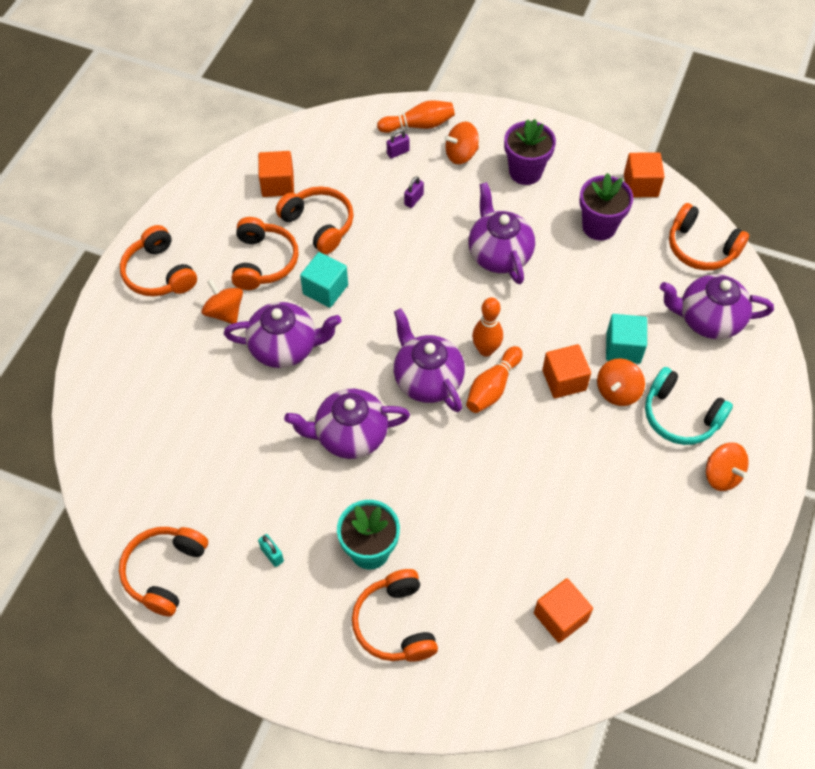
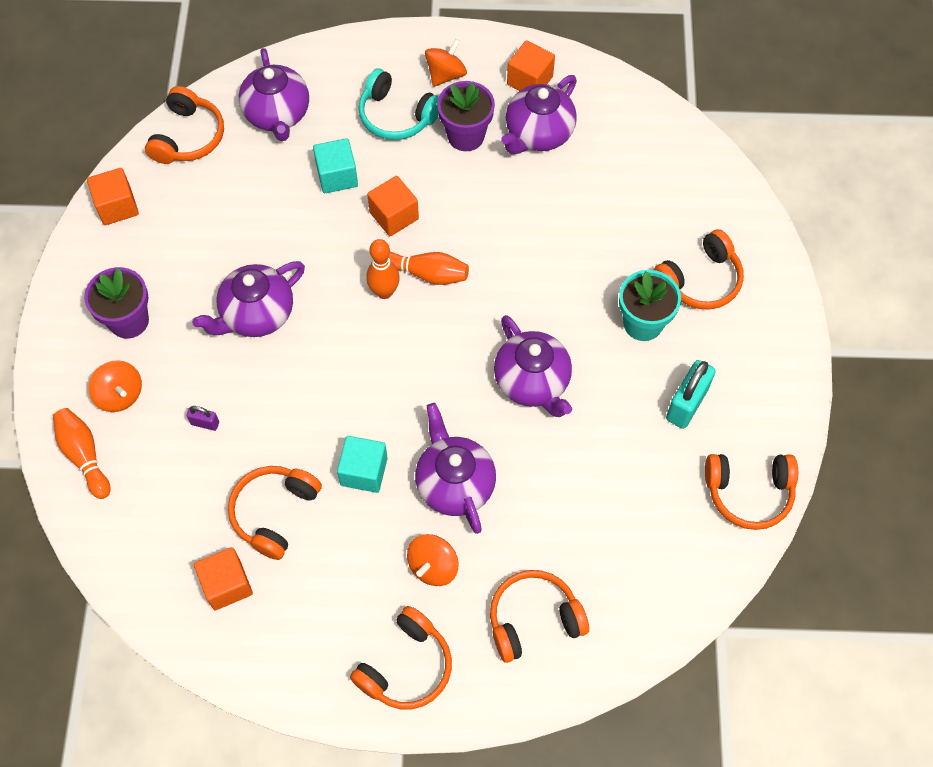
camera: 110 degrees left, 5 degrees up
(263, 262) = (348, 553): orange headphones -> orange headphones (533, 619)
(272, 555) = (686, 404): turquoise padlock -> turquoise padlock, size x1.98
(398, 152) = (136, 465): purple padlock -> none
(427, 379) = (440, 334): purple teapot -> purple teapot (538, 134)
(560, 617) = (633, 160): orange cube -> orange cube (530, 80)
(599, 226) = (188, 231): purple flower pot -> purple flower pot (466, 136)
(617, 391) = (389, 169): orange spinning top -> none
(680, 416) = (396, 116): turquoise headphones -> turquoise headphones turned 105 degrees clockwise

